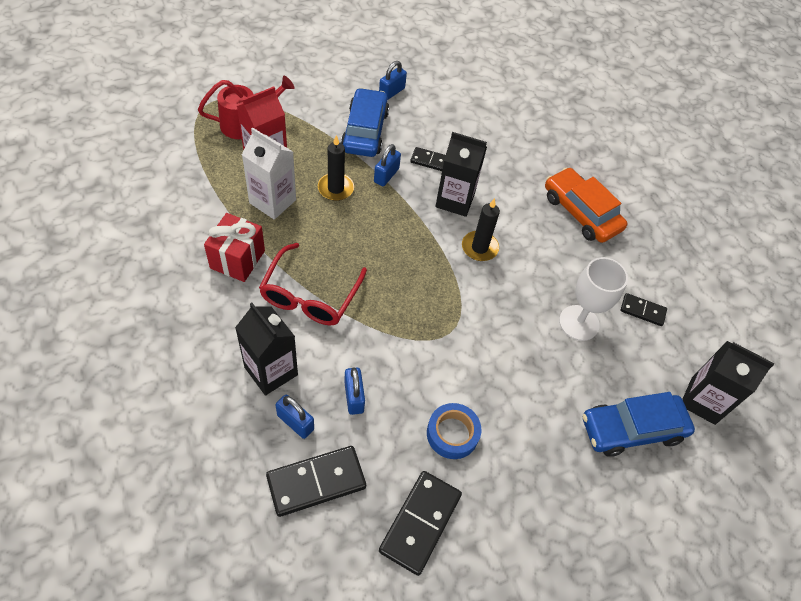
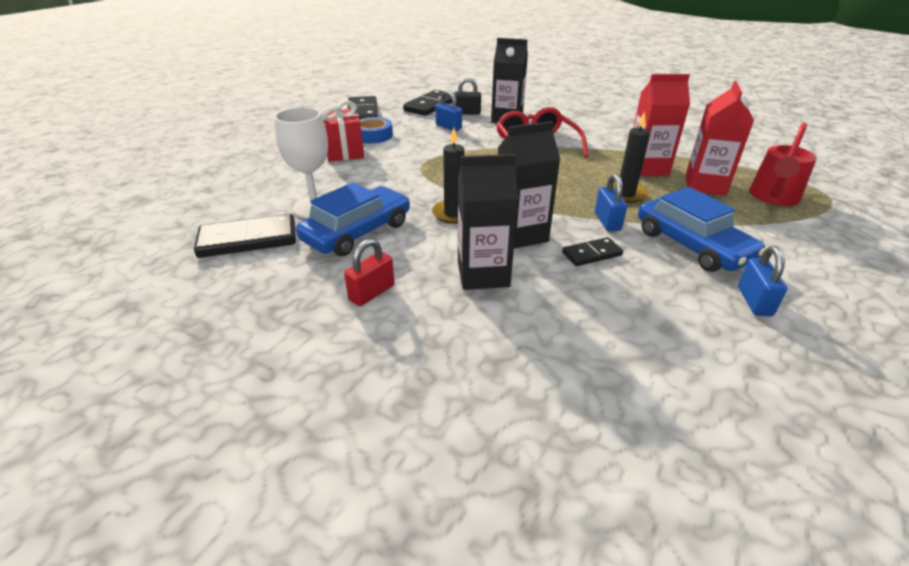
camera: 150 degrees right, 20 degrees down
(237, 259) = (606, 140): red gift -> red gift (344, 152)
(272, 201) = (647, 168): white carton -> red carton
(295, 422) = (467, 113): blue padlock -> black padlock
(581, 212) = (372, 293): orange car -> red padlock
(632, 429) = (237, 175): blue car -> blue car (357, 232)
(642, 311) = (248, 240): black domino -> black domino, size x1.76
(703, 401) = (167, 208): black carton -> black carton (483, 274)

